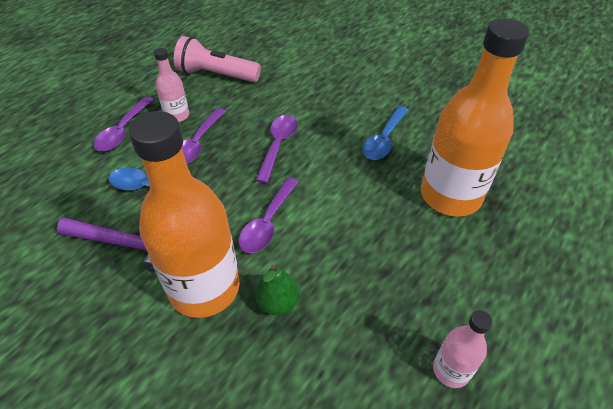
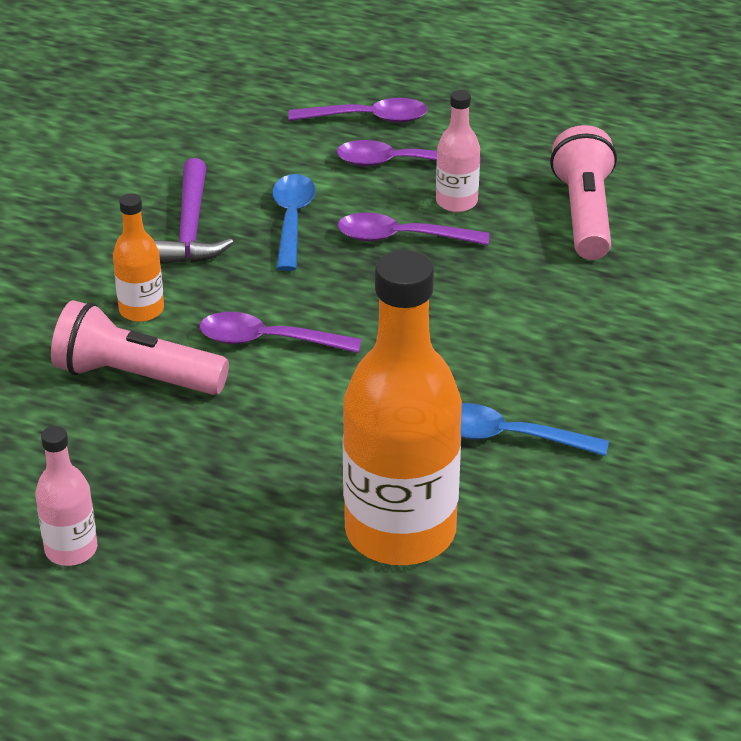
camera: 75 degrees right, 10 degrees down
(204, 288) = (141, 310): orange bottle -> orange bottle, size x0.47
(278, 145) = (436, 319): purple spoon -> purple spoon (368, 119)
(278, 302) = (136, 377): green pear -> pink flashlight

